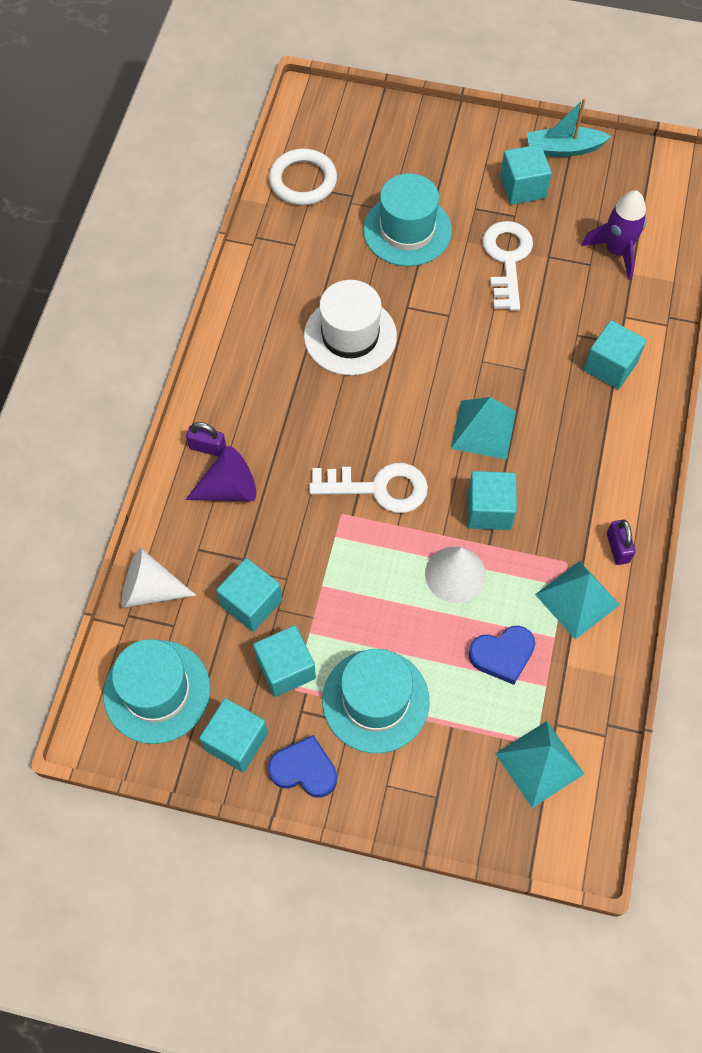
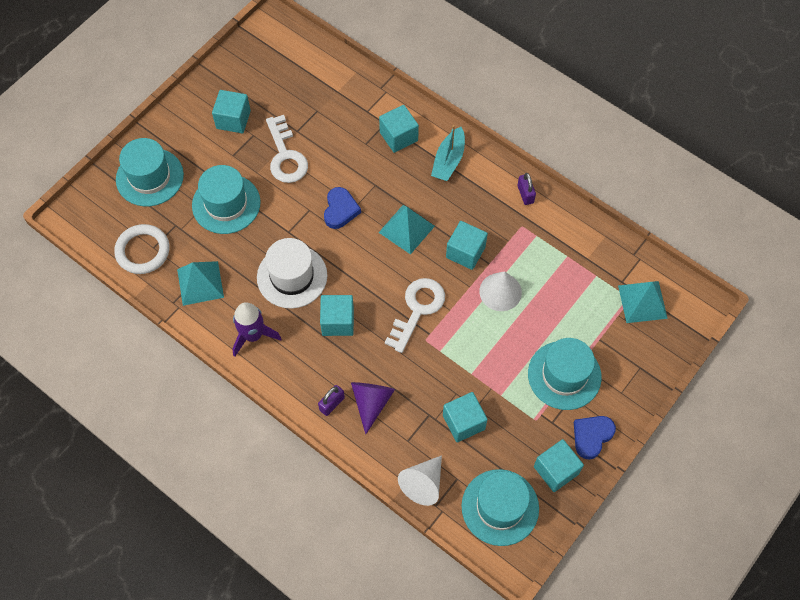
camera: 65 degrees left, 0 degrees up
(286, 668) = (519, 419): turquoise cube -> turquoise cube (338, 321)
(398, 144) = (149, 177): none -> turquoise hat
(502, 655) = (566, 290): blue heart -> blue heart (340, 210)
(507, 259) = (285, 156): white key -> white key turned 135 degrees counterclockwise
(563, 149) = (217, 81): turquoise boat -> turquoise boat (448, 160)
(577, 599) = (548, 232): turquoise pyramid -> turquoise pyramid (200, 283)
(616, 251) = (316, 91): purple rocket -> purple rocket (253, 335)
(617, 548) = (525, 194): purple padlock -> purple padlock turned 60 degrees clockwise

